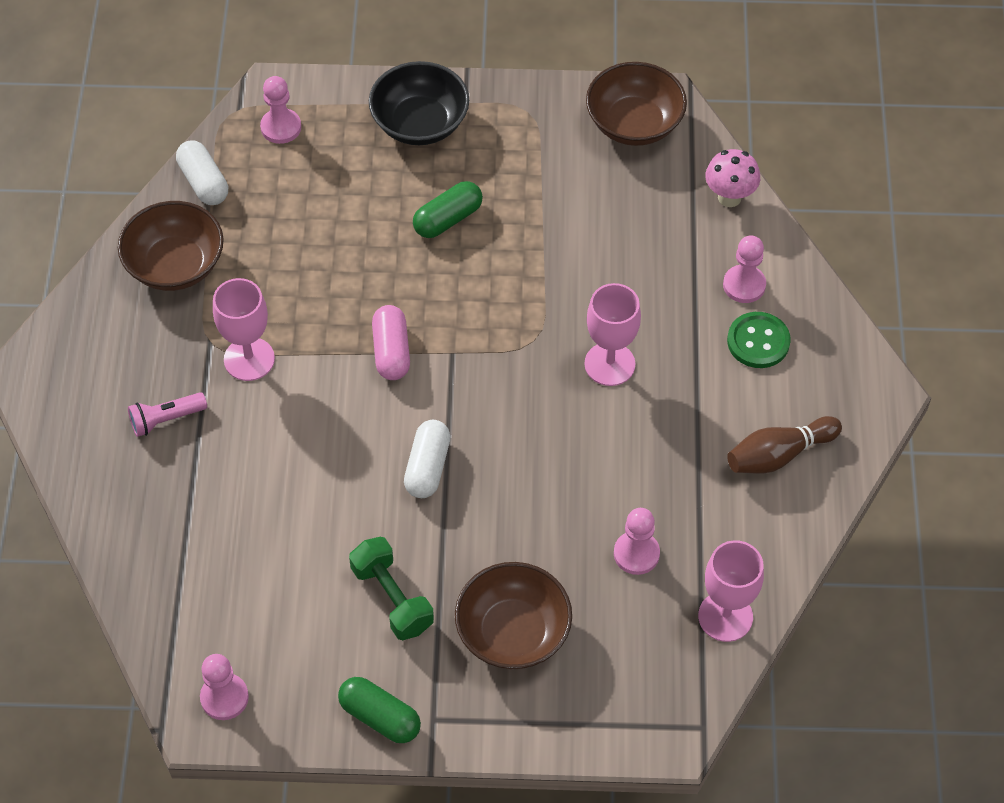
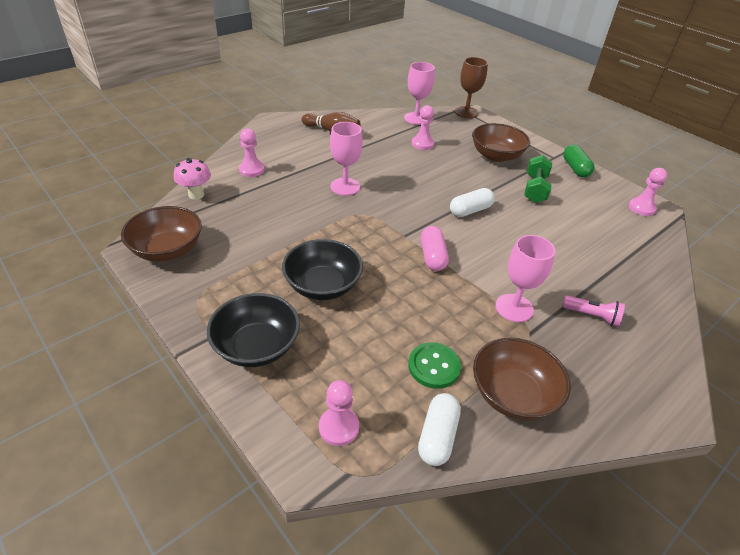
camera: 135 degrees left, 15 degrees down
(391, 351) = (432, 256): pink capsule -> pink capsule turned 45 degrees counterclockwise
(448, 219) = (323, 286): green capsule -> black bowl
(682, 725) = (466, 112): none -> brown goblet
(758, 341) = (281, 155): green button -> green button (434, 366)

